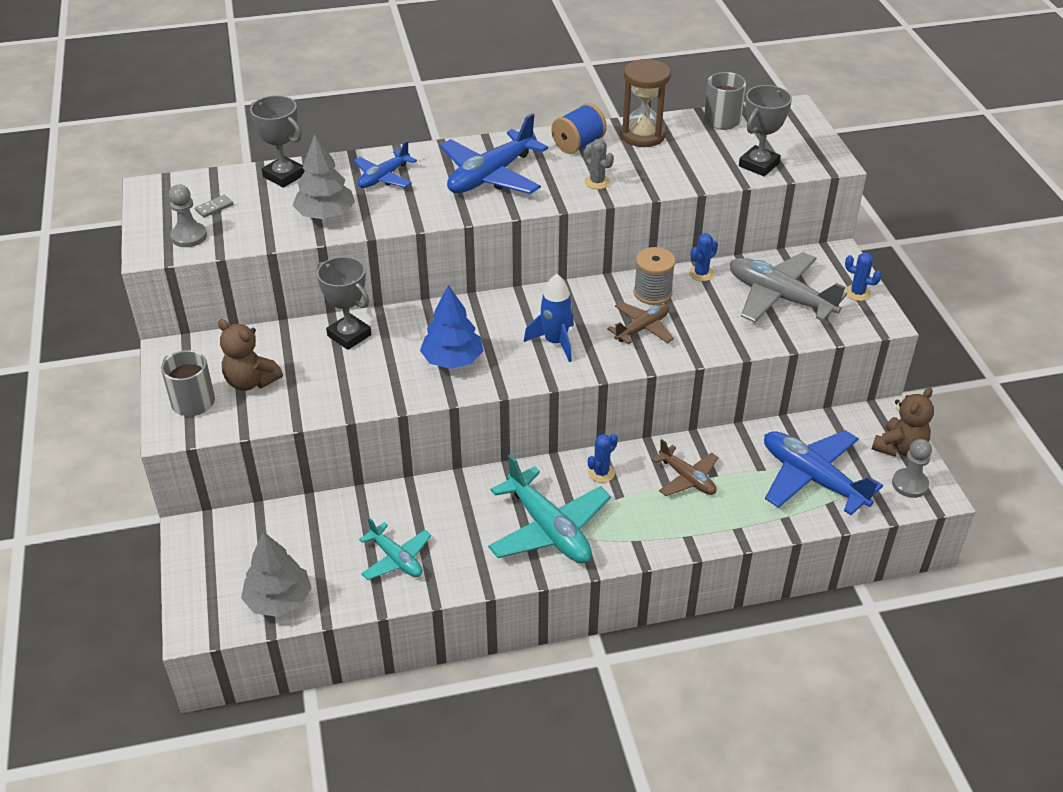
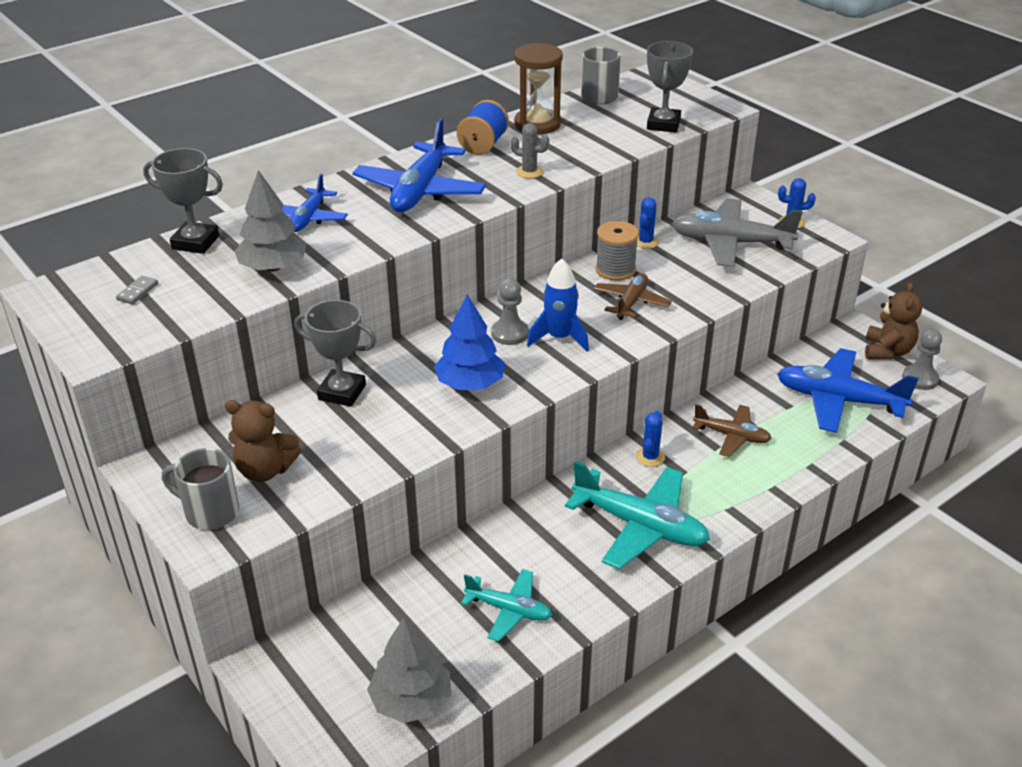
camera: 25 degrees left, 5 degrees down
(189, 236) = (129, 327): grey pawn -> grey pawn (509, 333)

